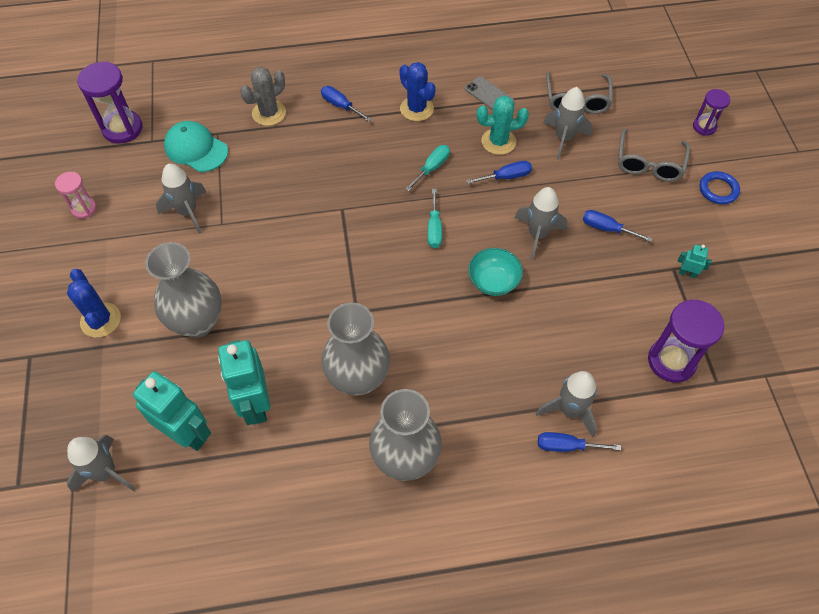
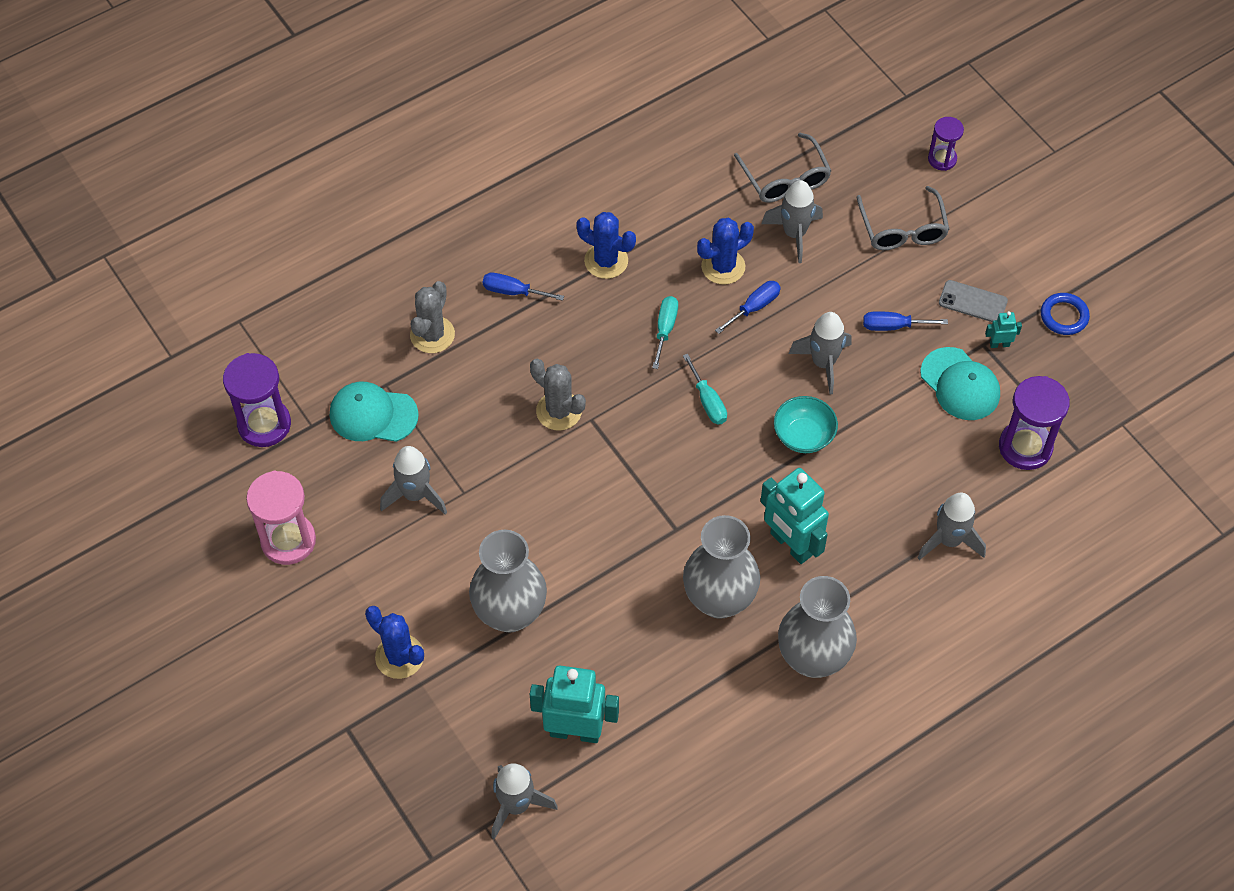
camera: 25 degrees left, 0 degrees up
(84, 209) = (288, 541): pink hourglass -> pink hourglass, size x1.71
(255, 404) = (628, 671): turquoise robot -> turquoise robot (791, 544)
(322, 194) = (559, 411): none -> grey cactus
(489, 95) = (681, 210): grey phone -> grey phone (973, 302)
(498, 142) = (723, 267): turquoise cactus -> blue cactus
(566, 446) = (963, 577): blue screwdriver -> none
(639, 291) = (960, 384): none -> turquoise cap
(718, 190) = (990, 233): blue ring -> blue ring (1064, 316)

